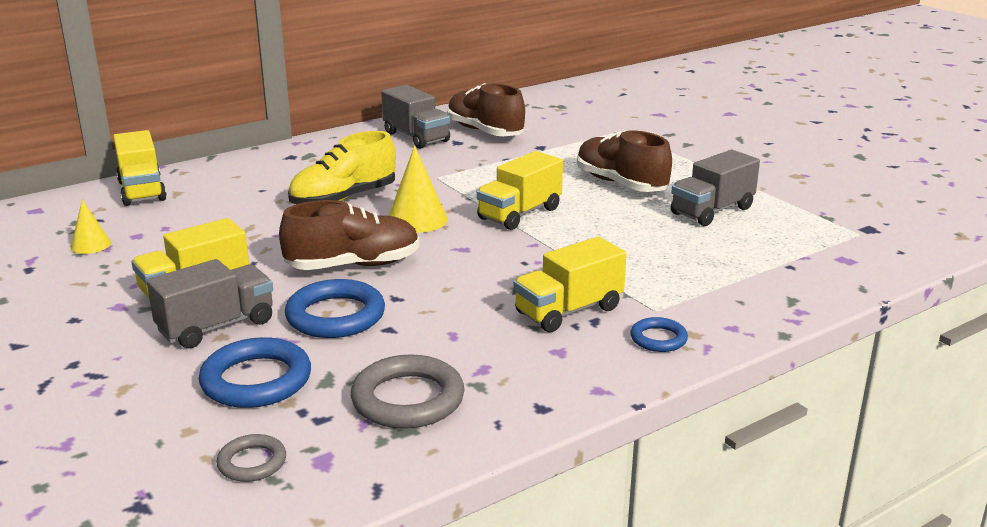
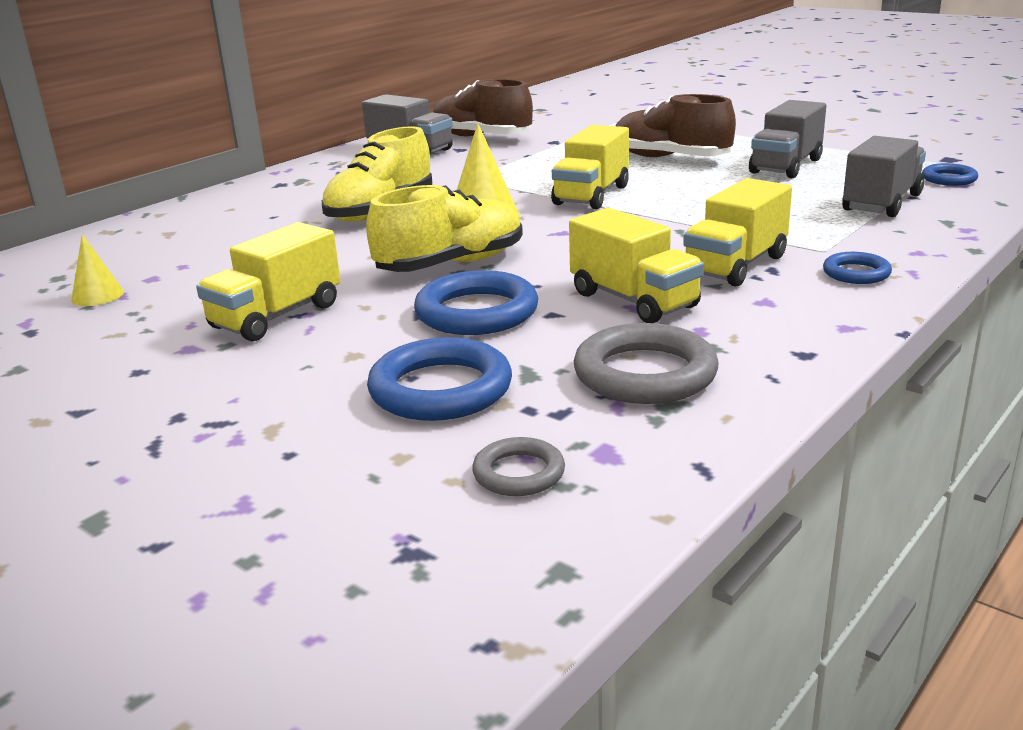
camera: 15 degrees left, 0 degrees up
(142, 191) = (121, 237): yellow truck -> yellow truck (633, 300)
(216, 326) = (338, 346): grey truck -> grey truck (882, 203)
(353, 265) = (451, 264): brown shoe -> yellow shoe
(843, 252) = (949, 179): none -> blue ring

